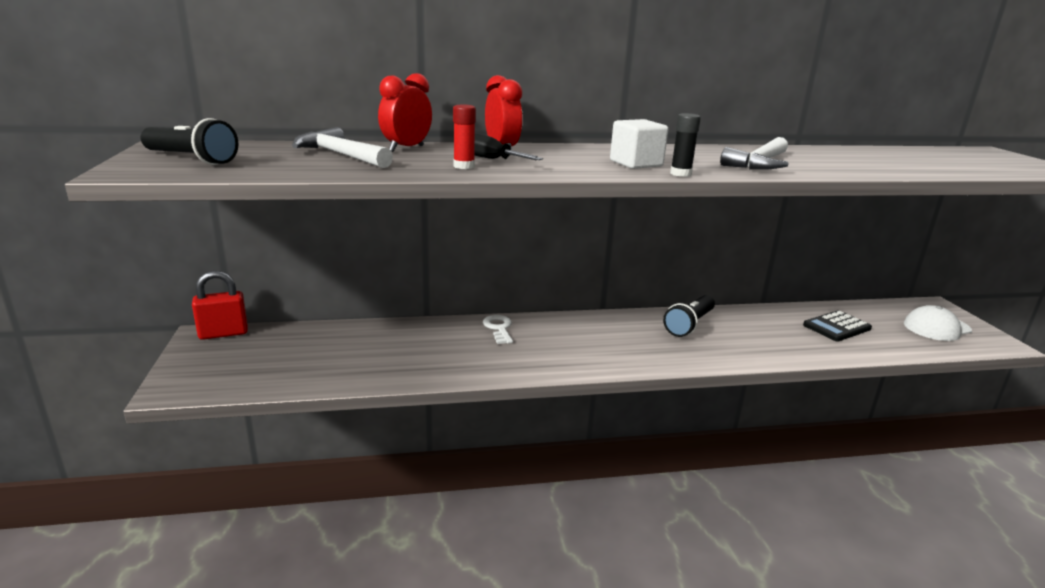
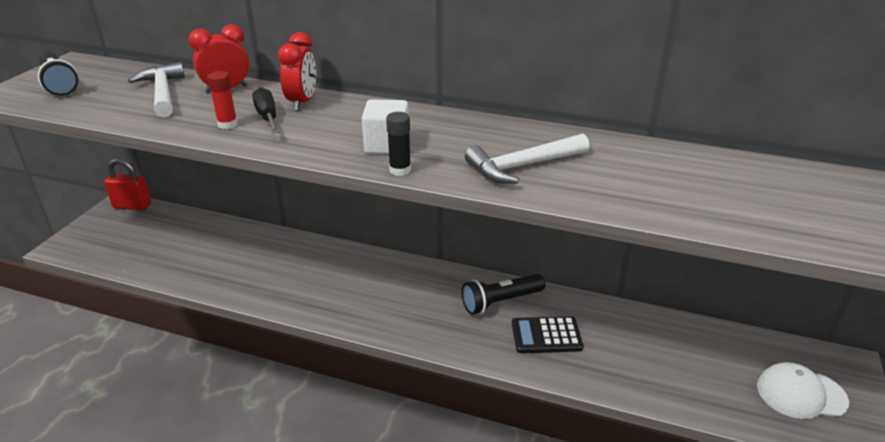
camera: 30 degrees right, 10 degrees up
(499, 328) = (324, 256): white key -> none
(836, 327) = (665, 353): black calculator -> black calculator (546, 335)

